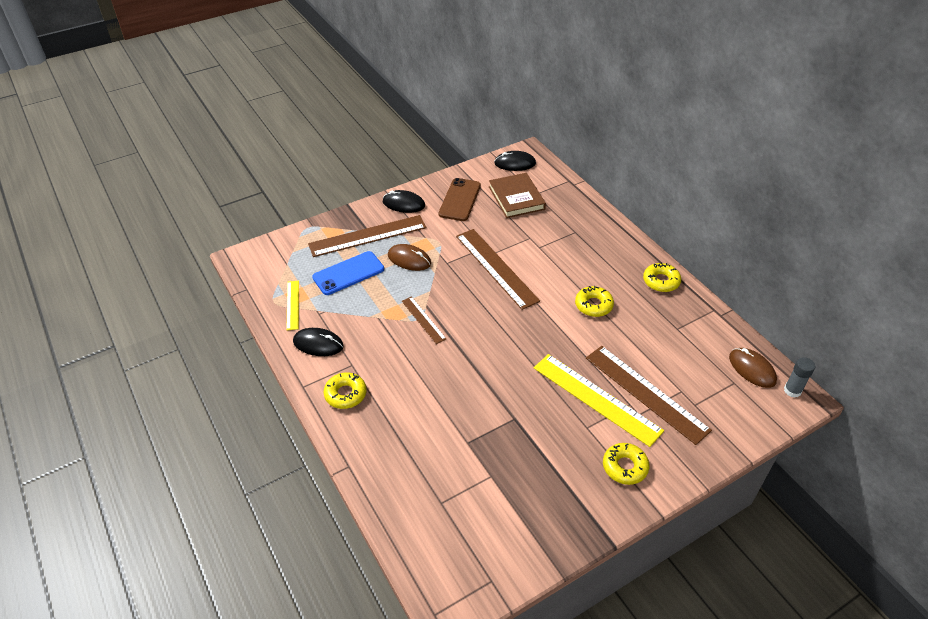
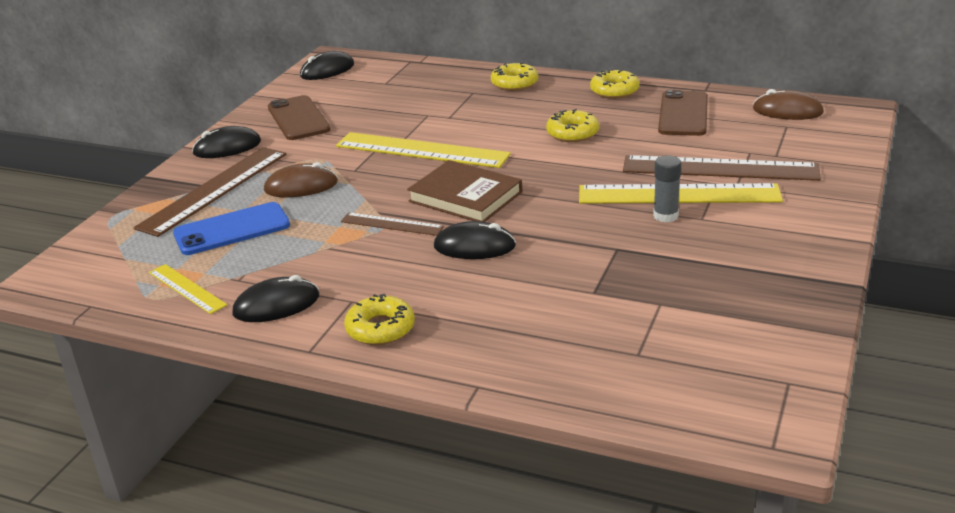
camera: 35 degrees left, 15 degrees down
(348, 273) = (232, 229): blue phone -> blue phone turned 45 degrees clockwise
(445, 365) = (474, 246): none -> black mouse
(496, 268) = (421, 150): brown ruler -> yellow ruler
(516, 198) = (367, 93): brown book -> brown book (465, 197)
(624, 467) = (782, 227): yellow donut -> yellow donut (514, 83)
(680, 330) = (683, 114): none -> brown phone
(792, 390) = (842, 109): grey glue stick -> grey glue stick (665, 216)

